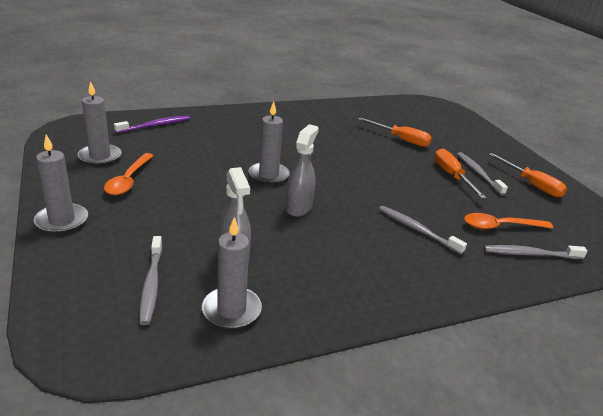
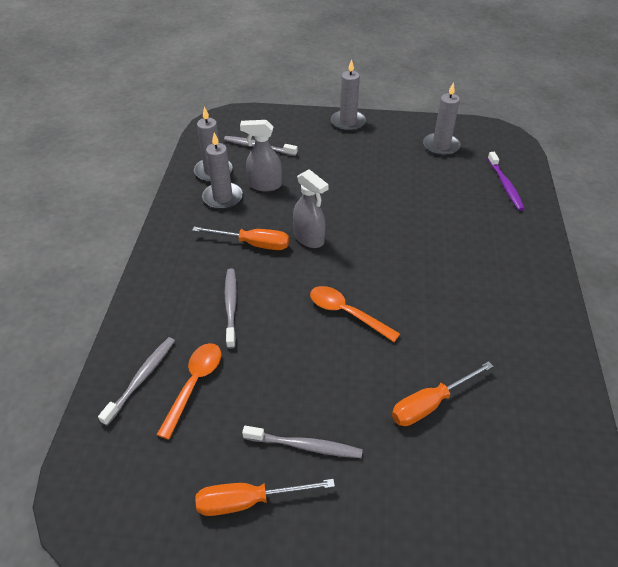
camera: 120 degrees right, 15 degrees up
(128, 180) = (394, 155): orange spoon -> orange spoon (346, 313)
(268, 175) = (374, 236): grey candle -> grey candle (223, 198)
(417, 230) = (231, 306): grey toothbrush -> grey toothbrush turned 75 degrees counterclockwise
(452, 176) = (311, 406): orange screwdriver -> orange screwdriver (253, 244)

